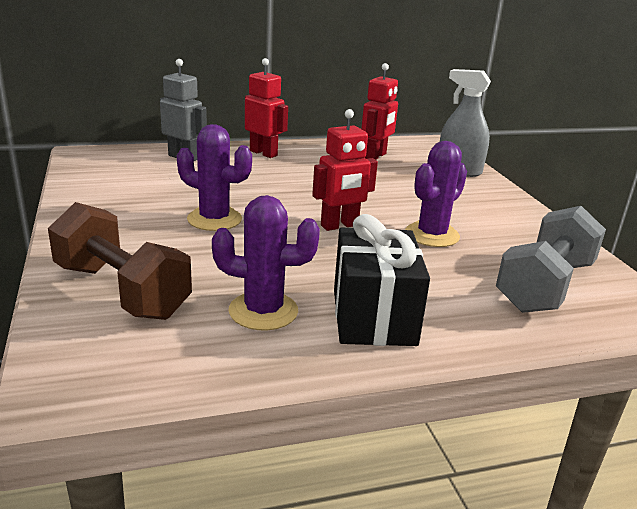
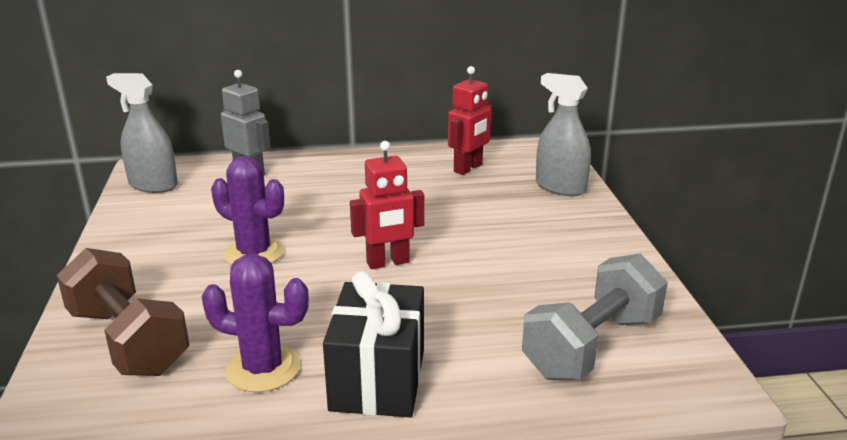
camera: 10 degrees right, 0 degrees up
(96, 166) = (153, 185): none -> grey spray bottle
(263, 153) = (340, 166): red robot -> none
(432, 235) = (489, 276): purple cactus -> none

